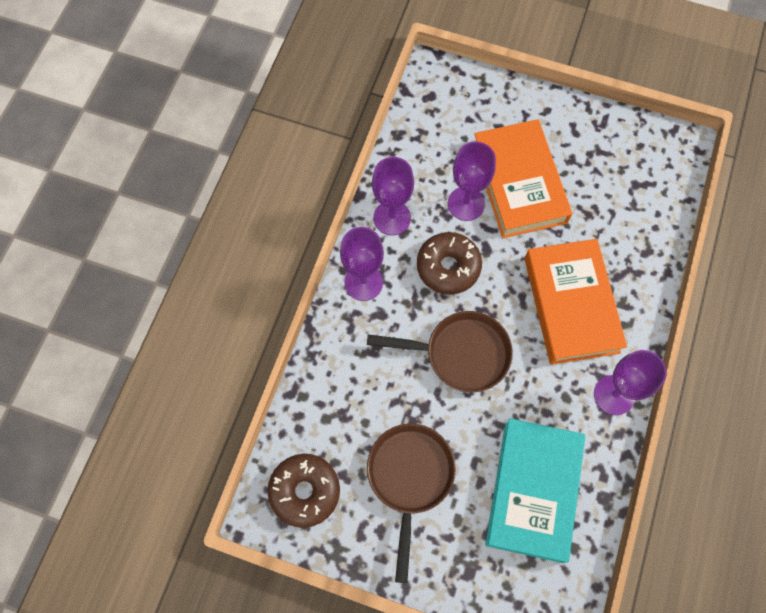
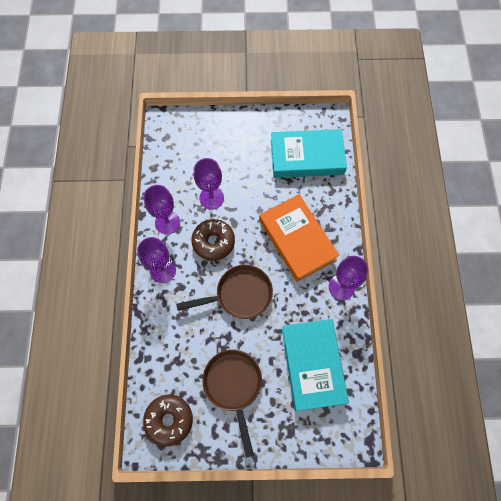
camera: 20 degrees left, 0 degrees up
(519, 183) = (240, 174): orange book -> none
(626, 189) = (307, 157): none -> turquoise book

